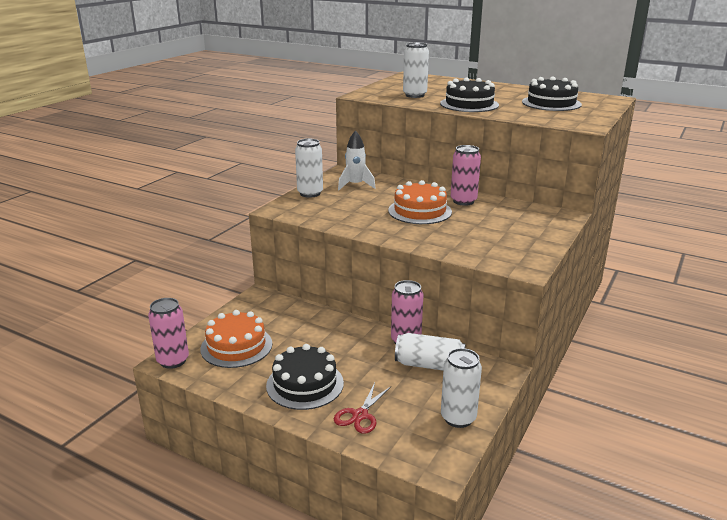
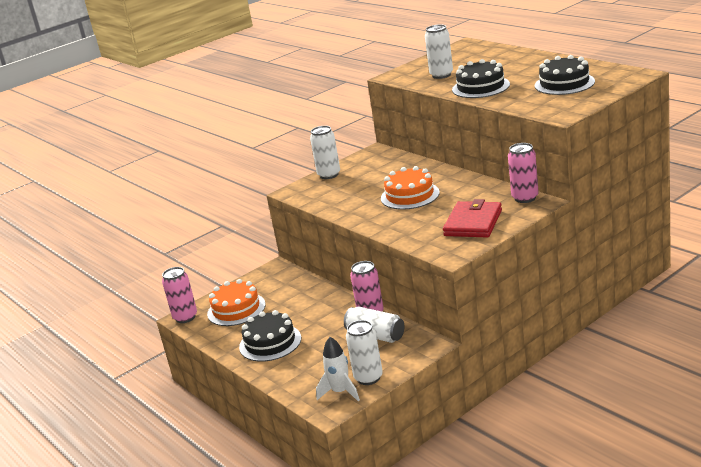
camera: 25 degrees right, 0 degrees up
(355, 185) = (375, 166): white rocket -> white rocket (340, 392)
(360, 415) = (296, 369): red scissors -> none
(463, 201) = (458, 185): pink can -> pink can (525, 198)
(515, 235) = (473, 223): none -> red wallet

